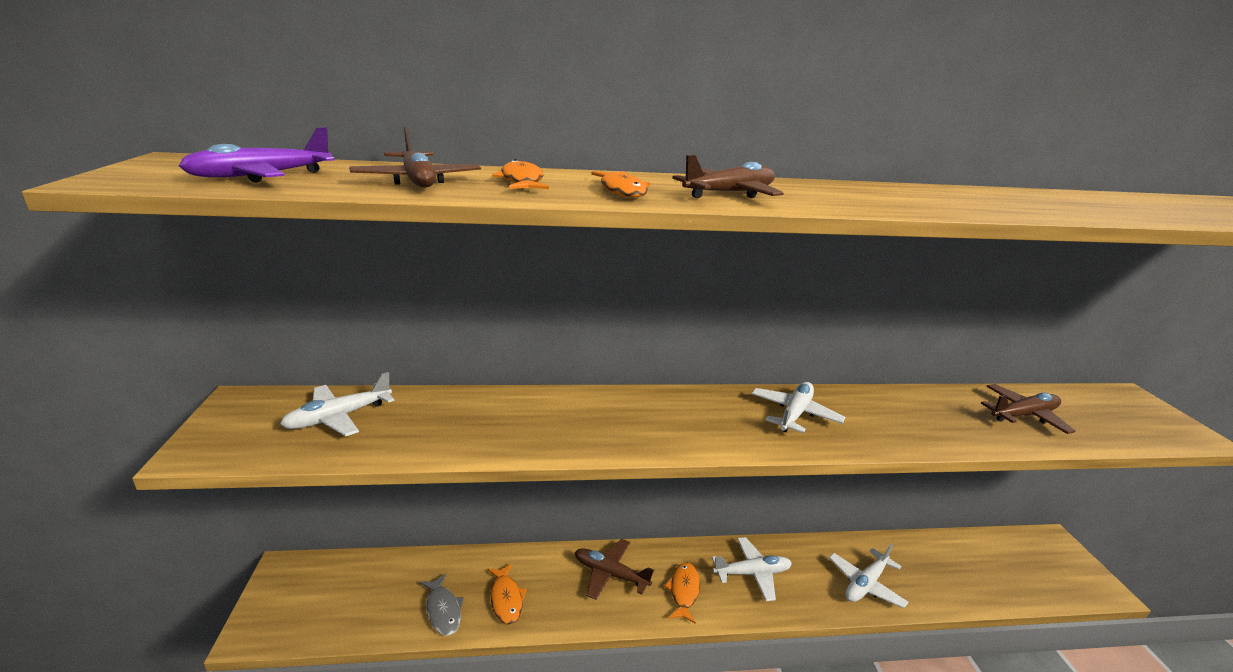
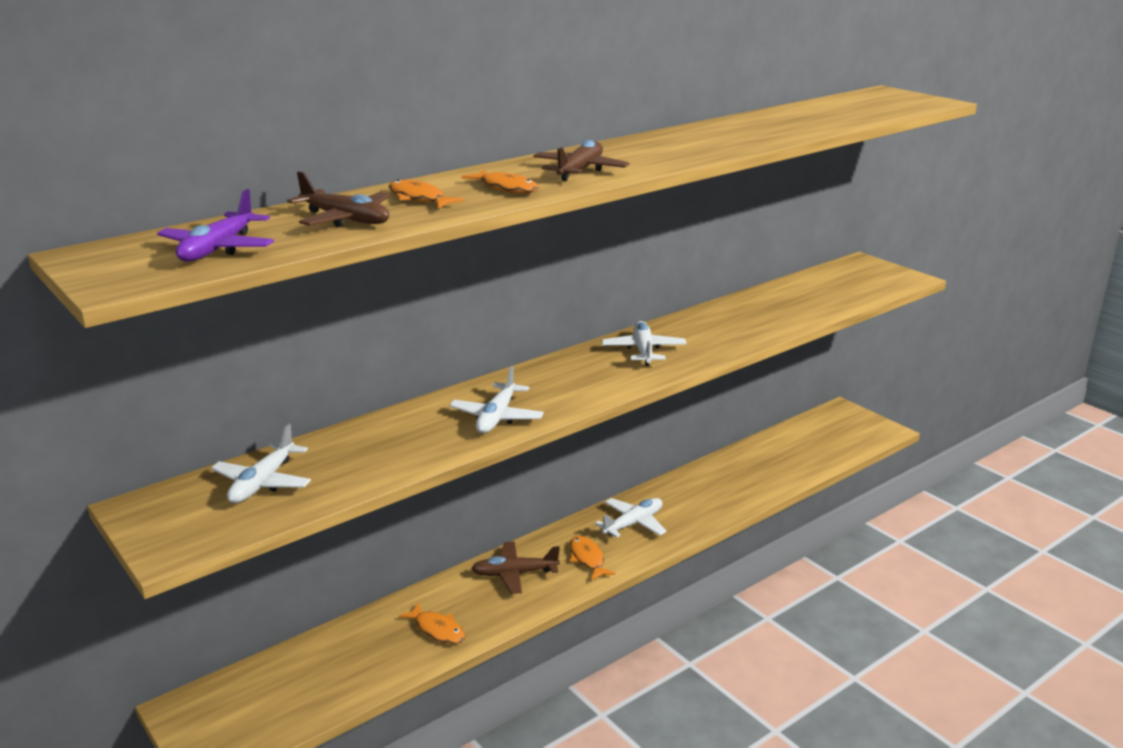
camera: 30 degrees left, 0 degrees up
(443, 610) = (386, 662): grey fish -> none
(865, 584) = (725, 495): white plane -> white plane (497, 417)
(1023, 415) = (800, 299): brown plane -> none

